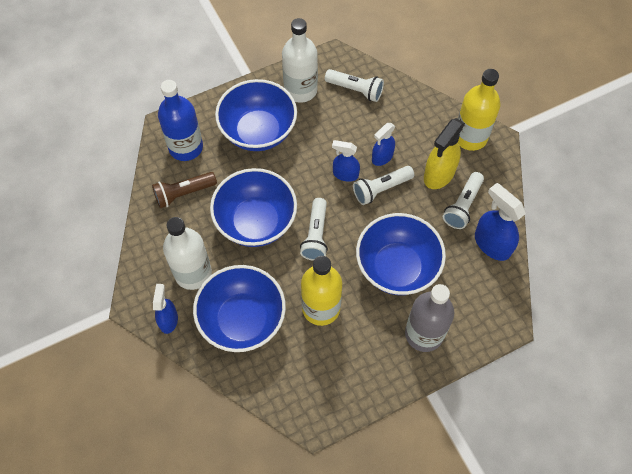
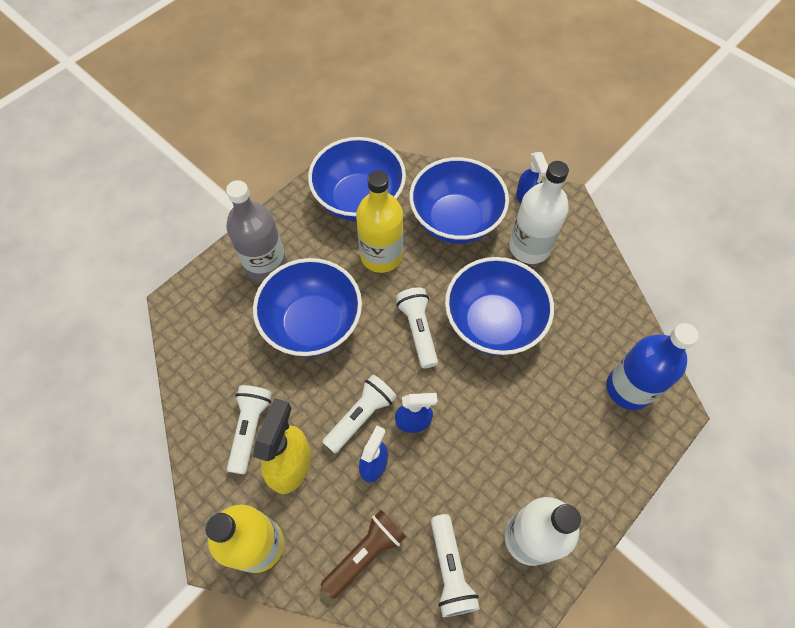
camera: 160 degrees right, 0 degrees up
(183, 194) = (593, 328): brown flashlight -> brown flashlight (365, 553)
(258, 131) = (552, 445): blue bowl -> blue bowl (359, 199)
(355, 90) = (450, 570): white flashlight -> white flashlight turned 105 degrees counterclockwise
(492, 244) = (205, 389): blue spray bottle -> none

